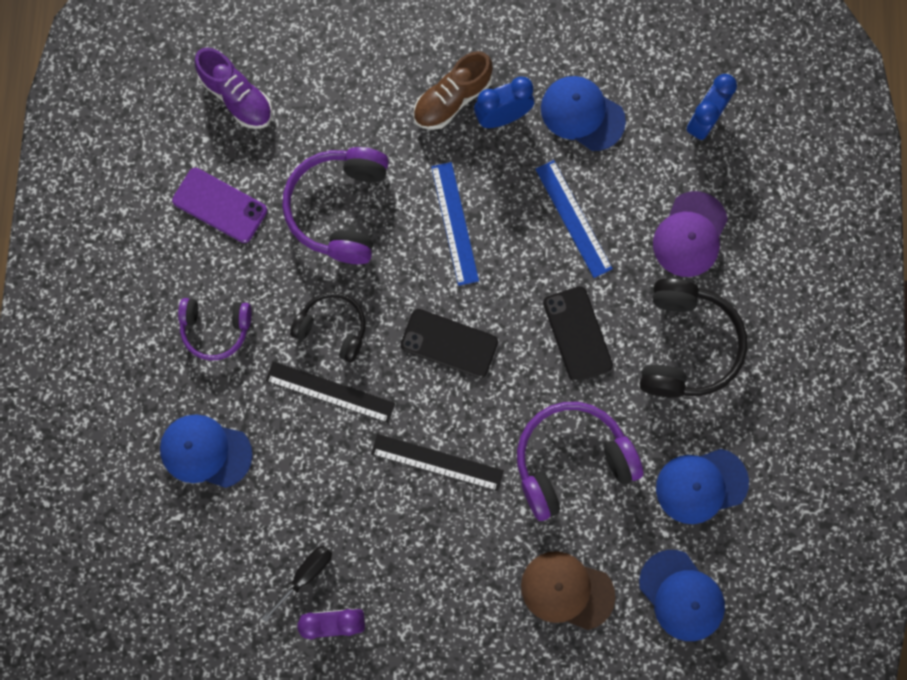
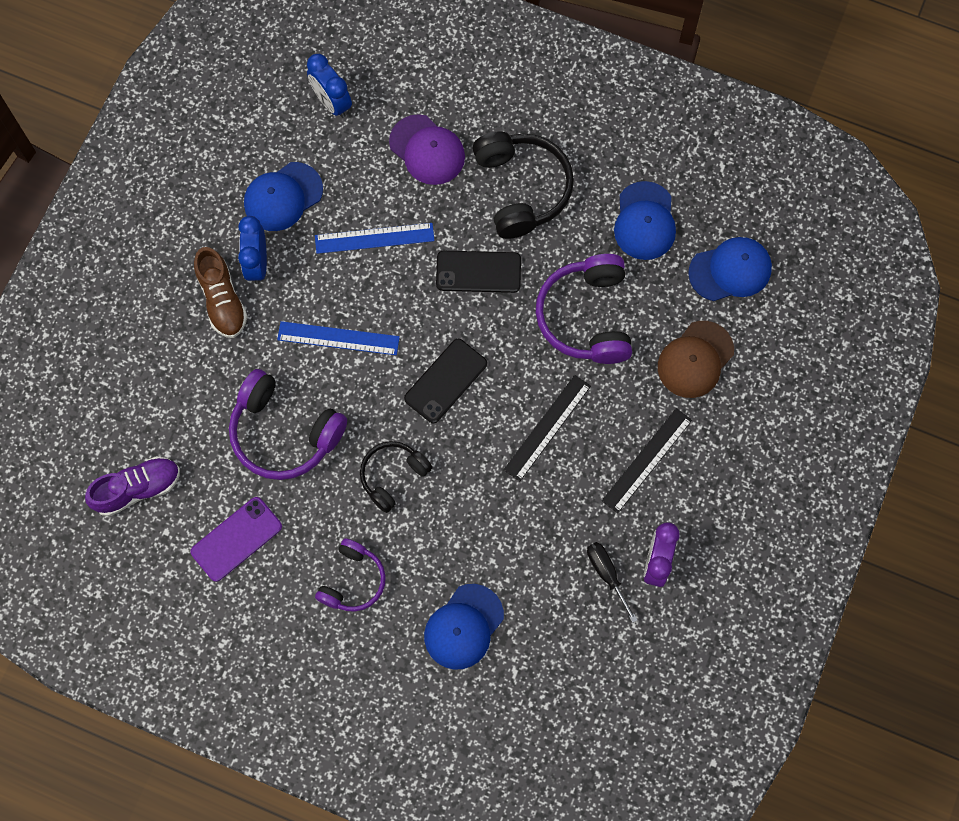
camera: 70 degrees left, 5 degrees down
(330, 392) = (450, 498): black ruler -> black ruler (647, 460)
(686, 345) = (522, 189): black headphones -> black headphones turned 45 degrees clockwise

